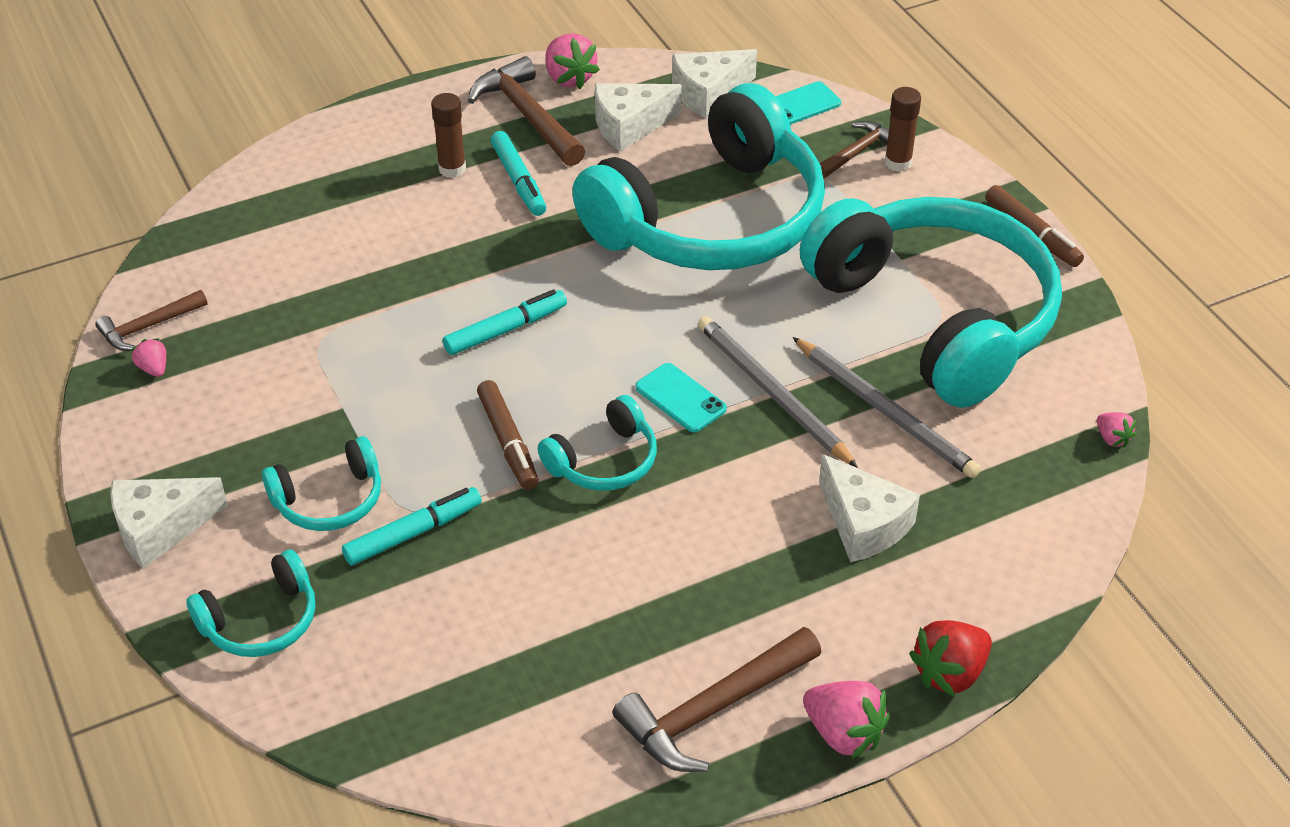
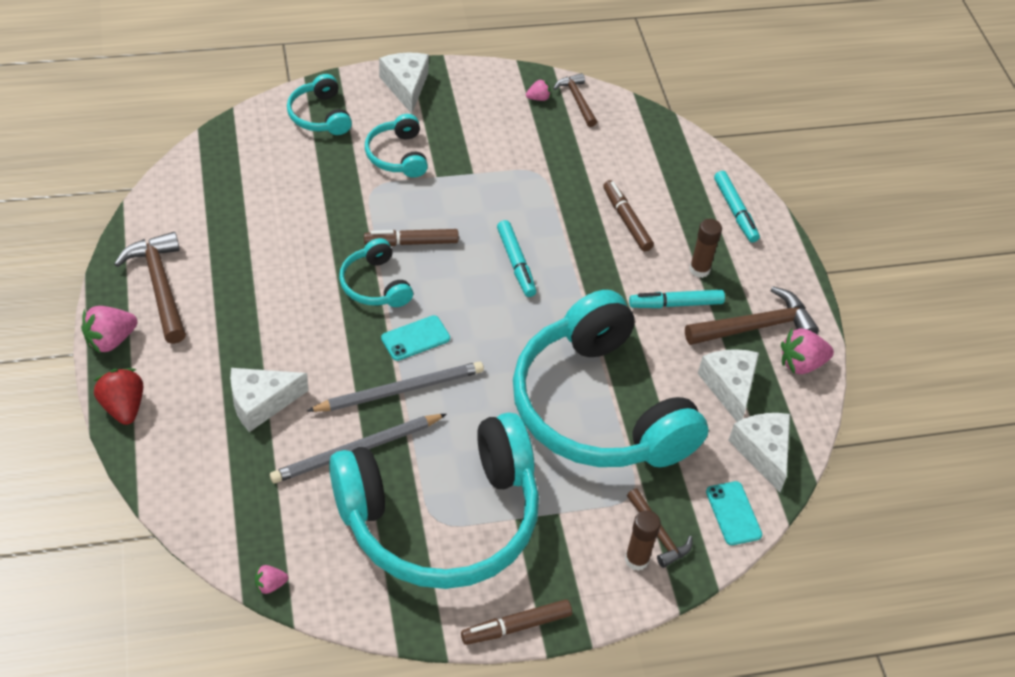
camera: 100 degrees right, 5 degrees up
(387, 241) = (627, 221): none -> brown marker
(412, 533) = (355, 185): turquoise marker -> turquoise marker (735, 211)

